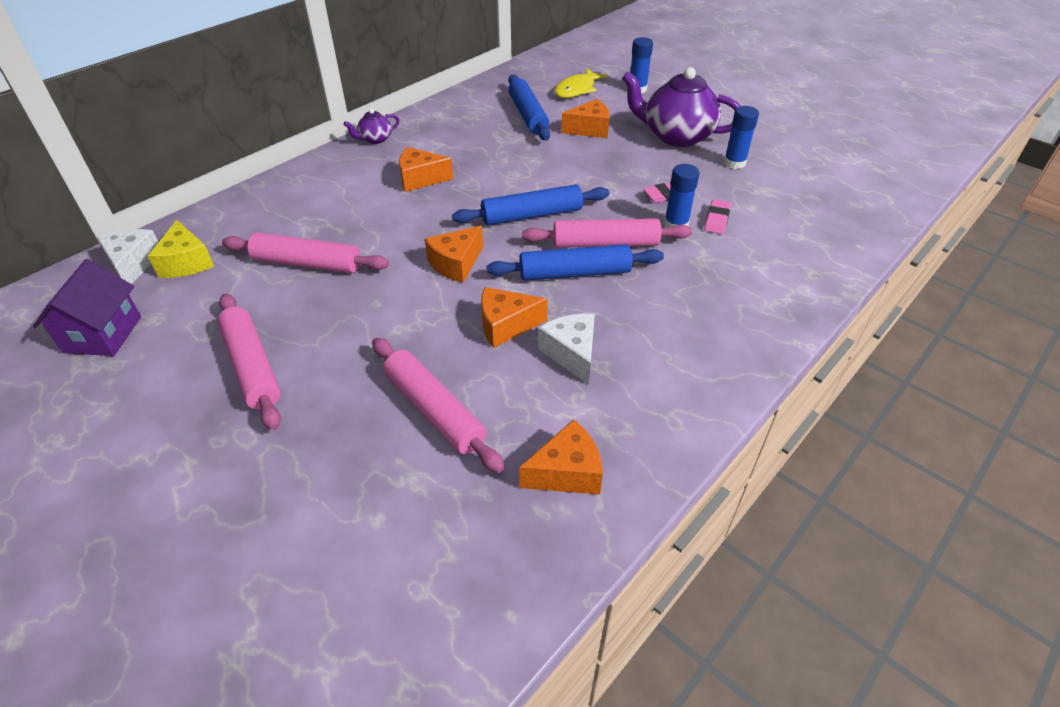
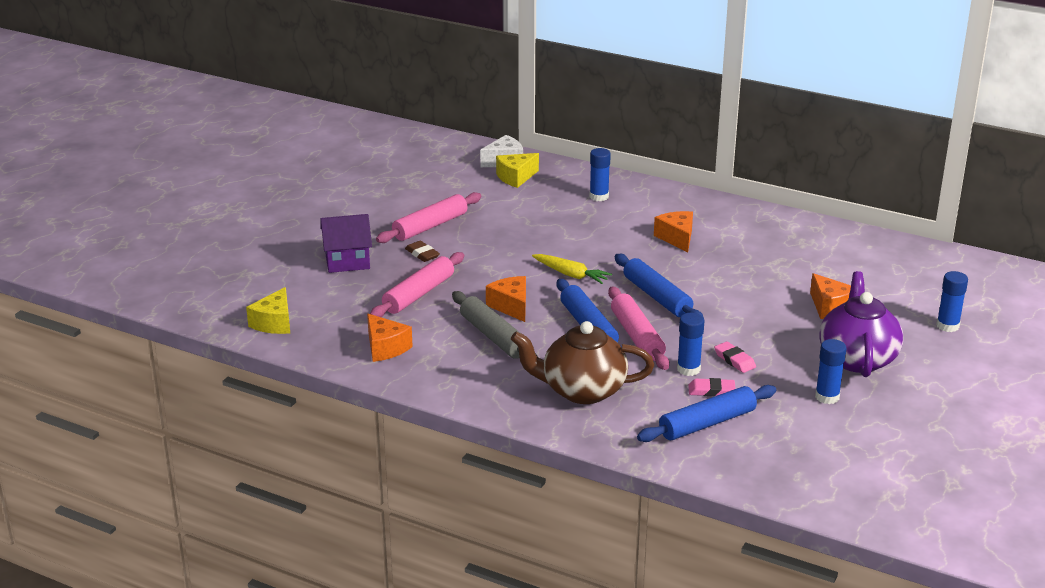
camera: 75 degrees right, 15 degrees down
(103, 334) = (436, 174): purple house -> purple house (347, 261)
(291, 209) = (599, 196): none -> blue glue stick
(307, 263) = (539, 218): pink rolling pin -> none
(325, 388) = (422, 254): none -> brown eraser
(375, 139) = (724, 206): purple teapot -> none
(439, 624) = (274, 323): none -> yellow cheese
(456, 264) = (571, 275): orange cheese -> yellow carrot
(528, 115) = (830, 270): blue rolling pin -> blue rolling pin (707, 423)
(571, 353) = (494, 337): white cheese -> grey rolling pin
(577, 89) = (912, 290): yellow fish -> none
(705, 303) = (582, 390): none -> brown teapot

